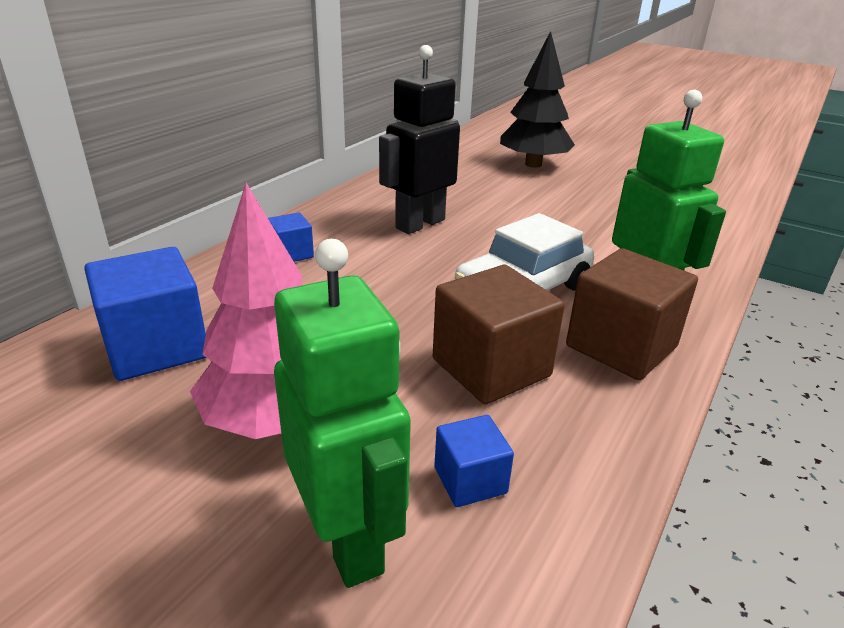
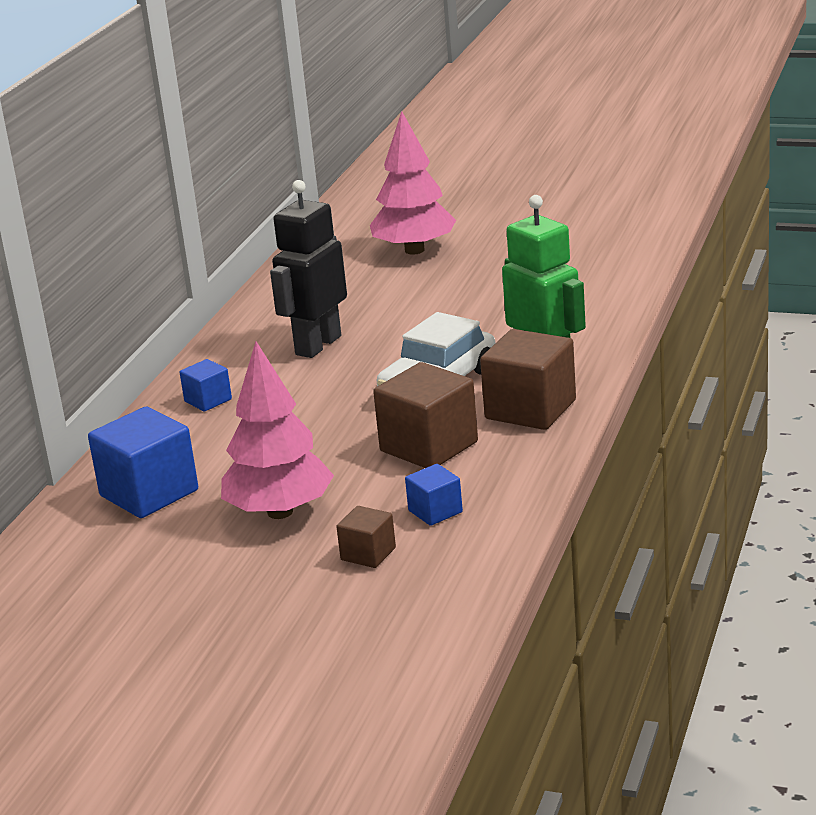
camera: 10 degrees left, 5 degrees down
(349, 539) = (368, 554): green robot -> brown cube
(533, 164) = (414, 250): black tree -> pink tree

